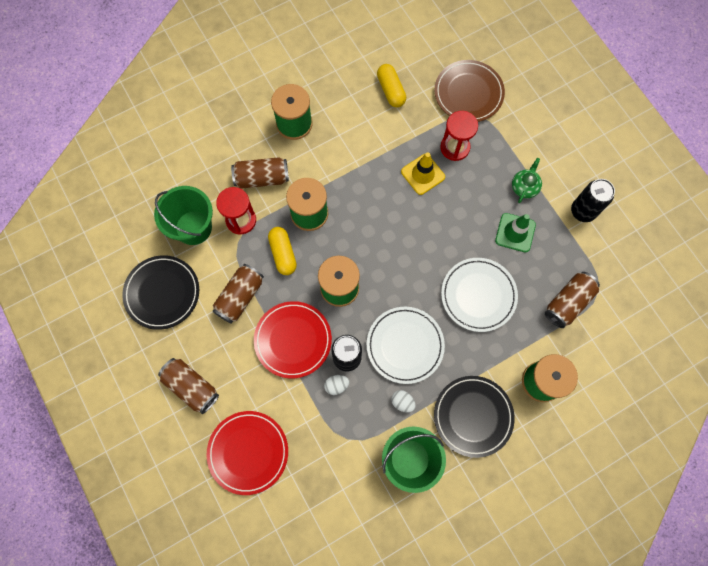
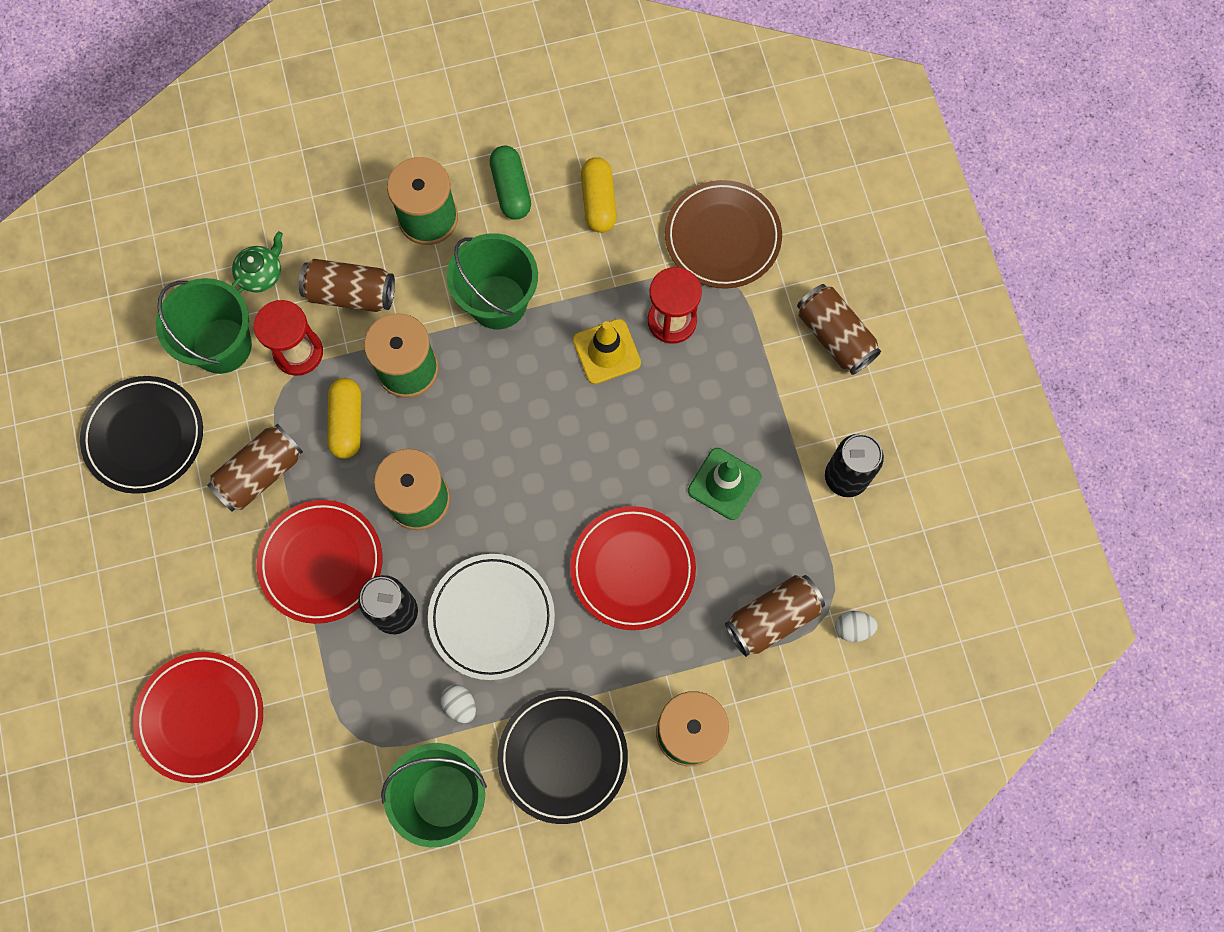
camera: 15 degrees right, 0 degrees up
(191, 387) = (146, 593): brown can -> brown can (834, 336)
(336, 385) = (366, 651): white egg -> white egg (853, 628)
(338, 95) = (511, 189): none -> green capsule
(350, 161) = (498, 302): none -> green bucket
(478, 295) = (632, 569): white plate -> red plate
(524, 187) = (764, 413): green teapot -> green teapot (261, 274)

